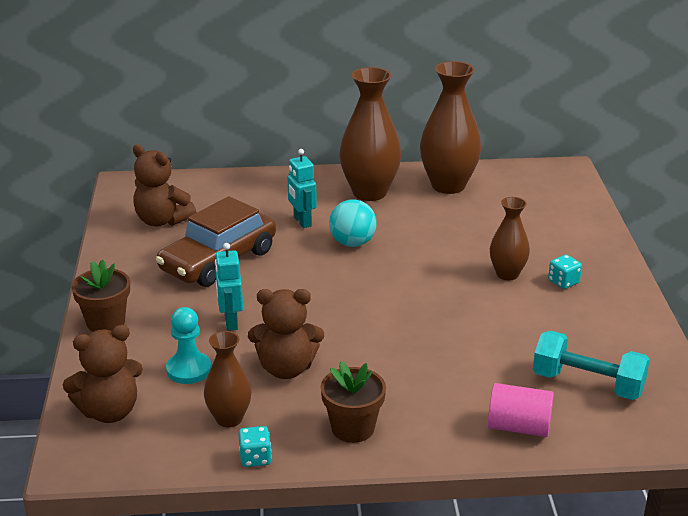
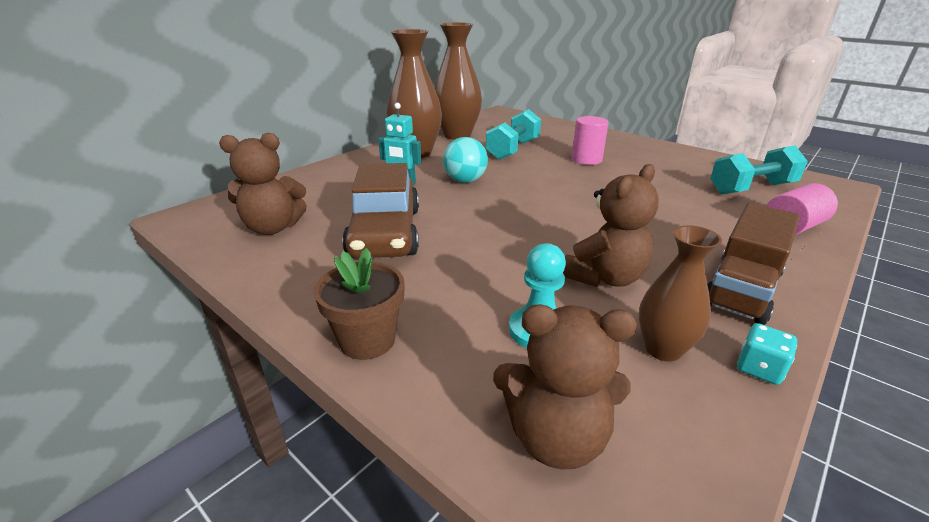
camera: 45 degrees left, 0 degrees up
(109, 411) = (555, 437): brown teddy bear -> brown teddy bear turned 75 degrees clockwise
(230, 322) = (489, 270): turquoise robot -> none
(353, 428) = (741, 289): brown flower pot -> brown truck
(463, 229) = (513, 150): none -> turquoise dumbbell
(507, 274) = (586, 159): brown vase -> pink cylinder
(563, 282) = (619, 152): turquoise dice -> none

